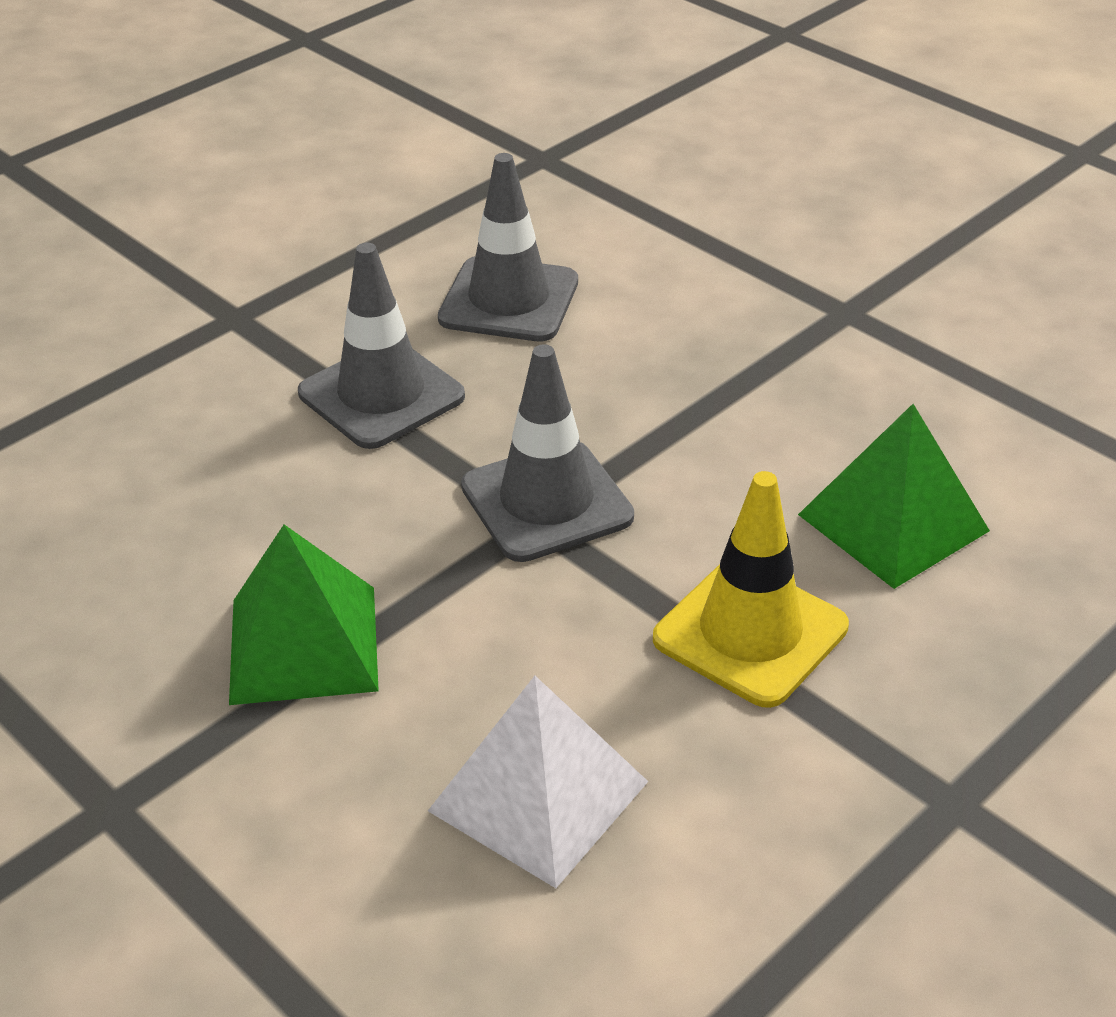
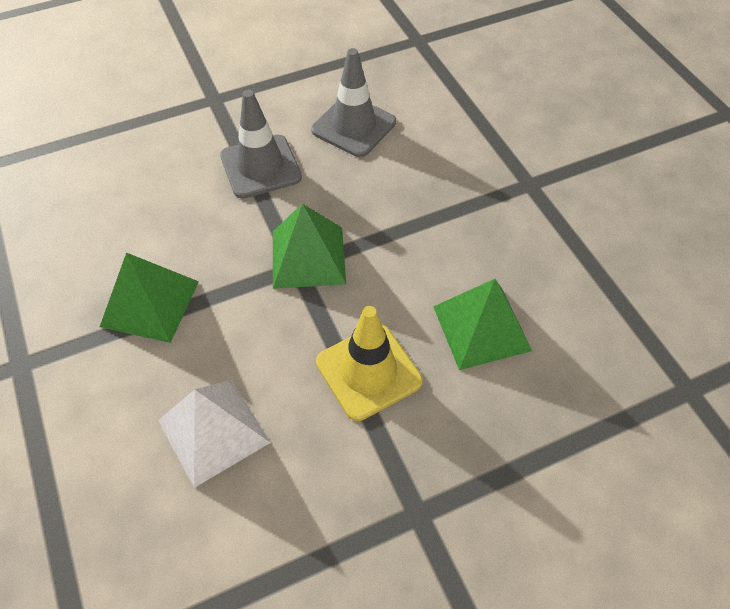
camera: 20 degrees right, 15 degrees up
(546, 502) = (308, 257): grey traffic cone -> green pyramid

